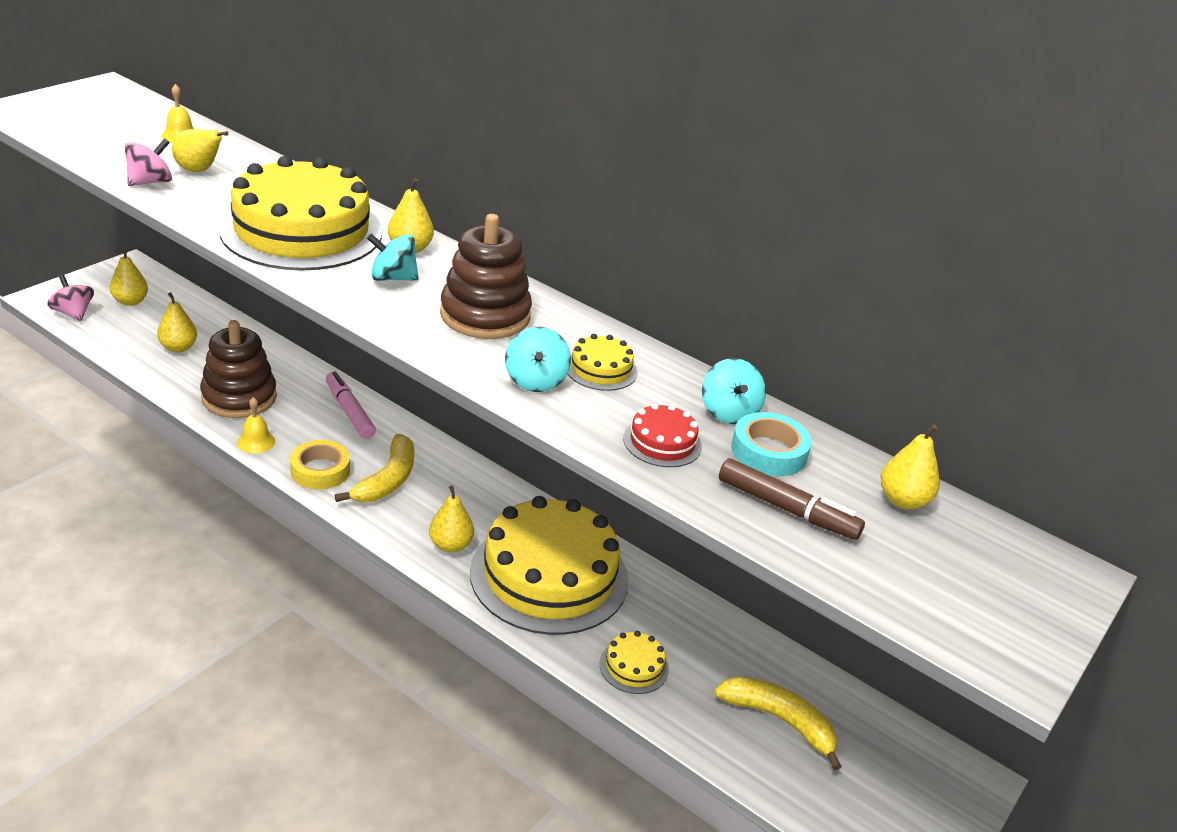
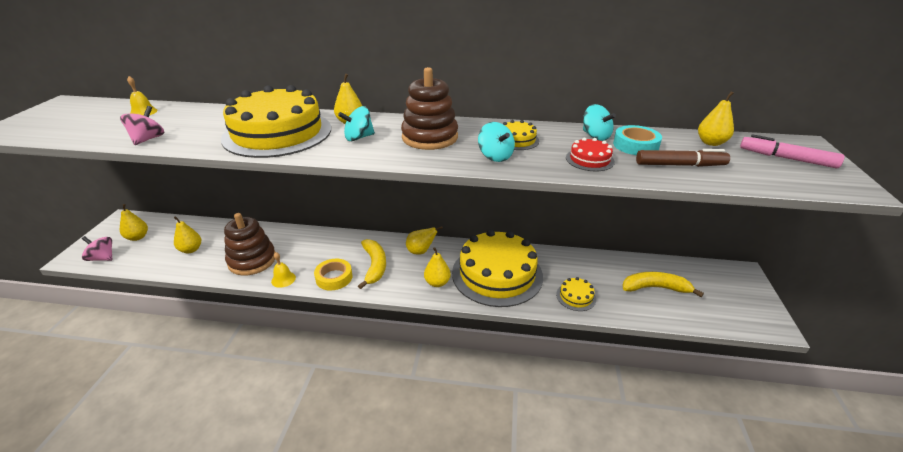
camera: 25 degrees left, 0 degrees up
(199, 170) = (176, 124): yellow pear -> yellow pear (421, 251)
(349, 411) = (322, 241): pink marker -> pink marker (786, 158)

